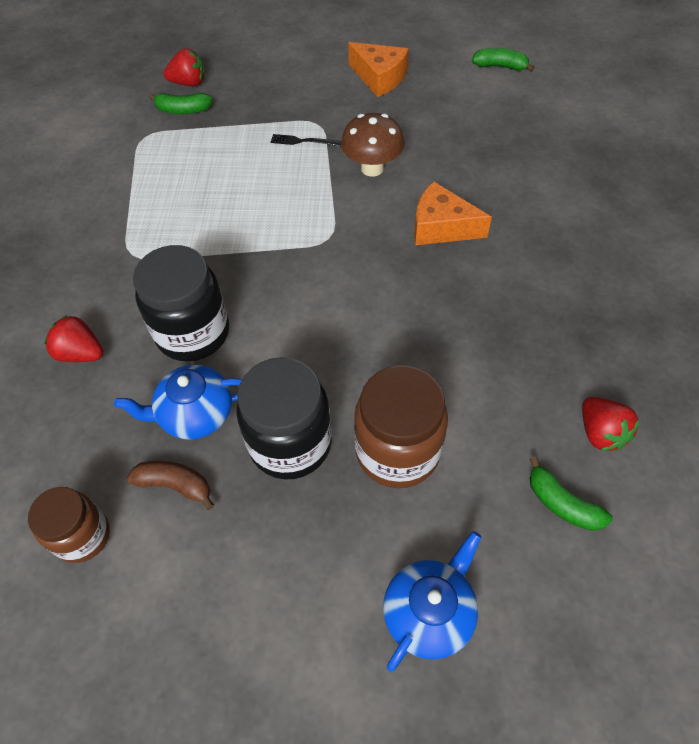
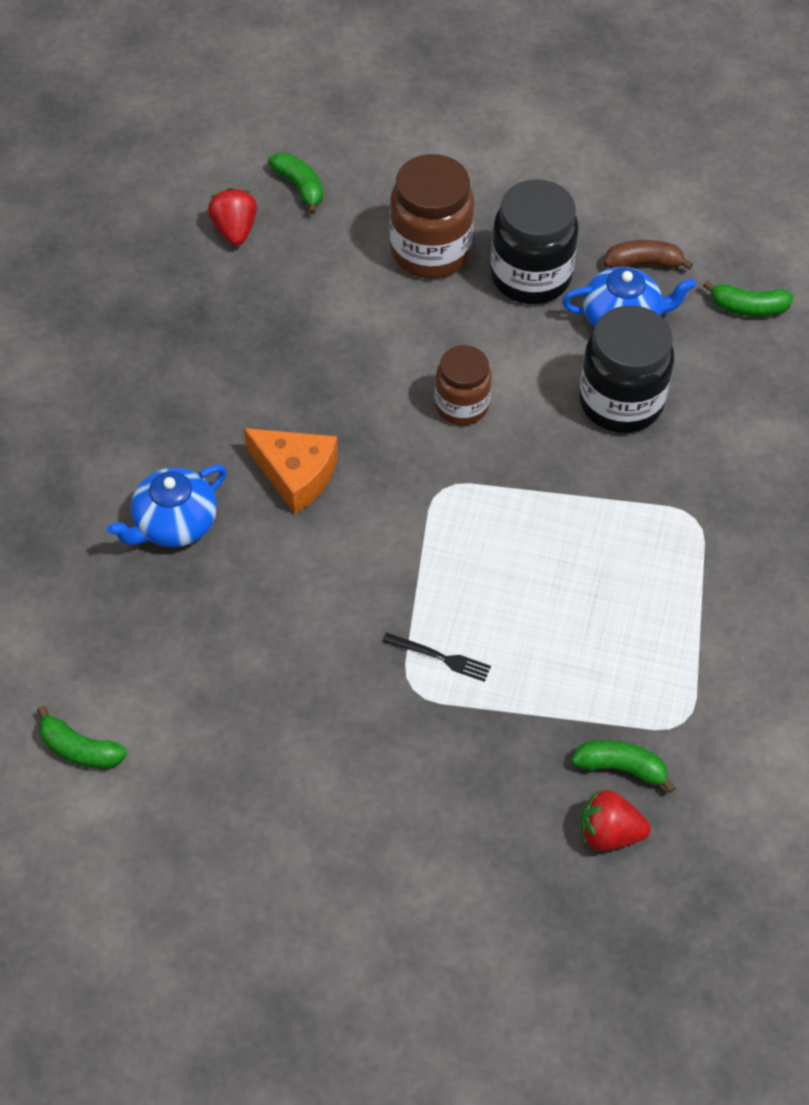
camera: 170 degrees left, 0 degrees up
(69, 454) = (748, 307): none -> green banana
(81, 353) = (746, 404): red strawberry -> none
(83, 536) = (727, 241): brown jar -> brown jar (461, 405)
(175, 485) = (643, 263): brown banana -> brown banana turned 150 degrees clockwise
(372, 168) = (354, 586): brown mushroom -> none
(379, 77) = (286, 770): orange cheese -> none
(429, 612) = (441, 141): blue teapot -> blue teapot (174, 524)

